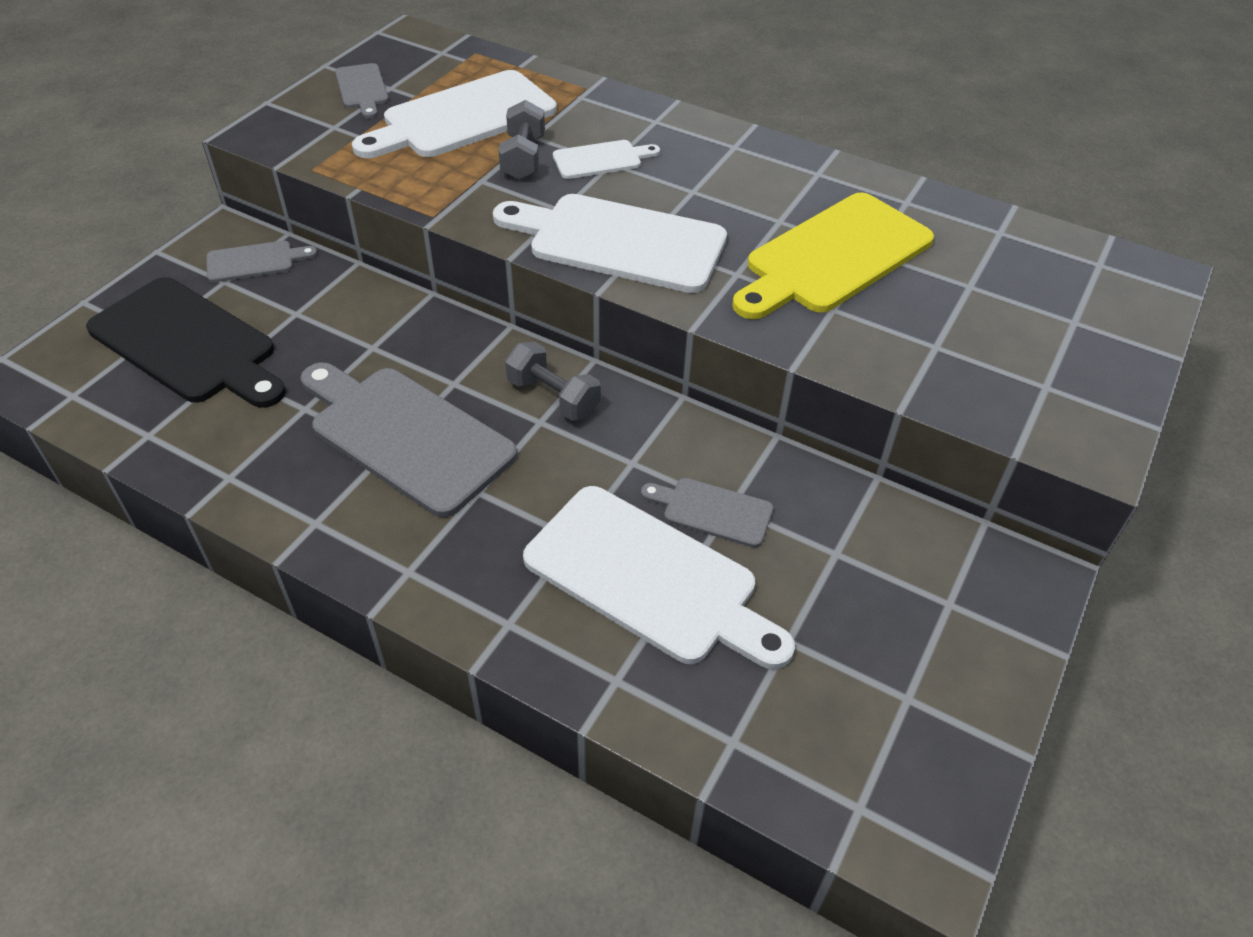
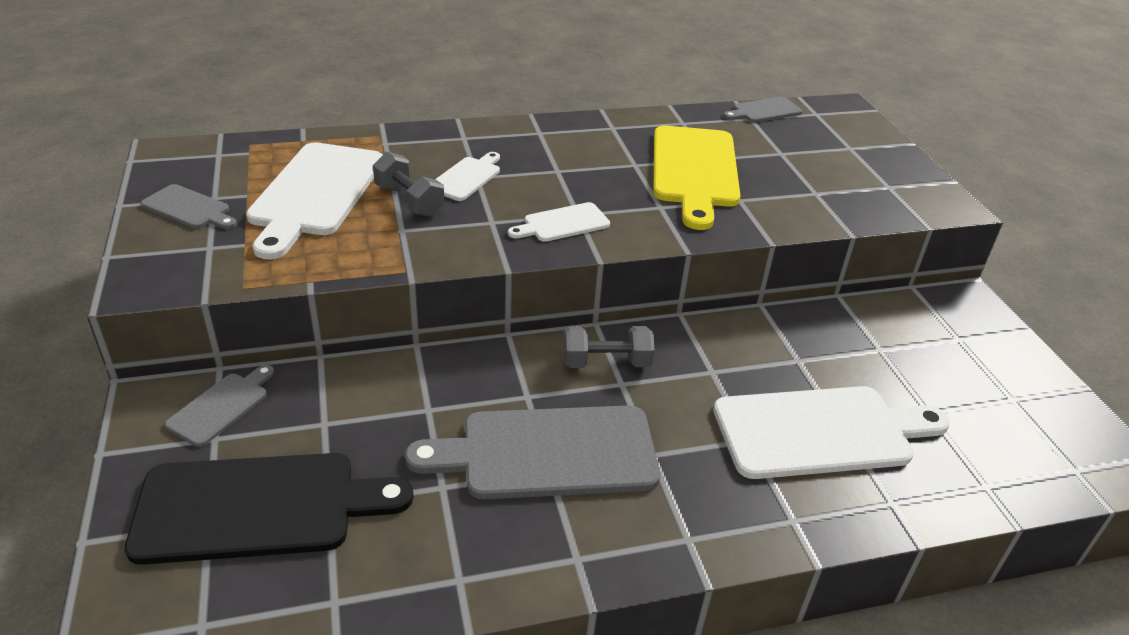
camera: 45 degrees left, 10 degrees down
(619, 242) = (563, 223): white cutting board -> white cutting board, size x0.50
(712, 511) = (793, 369): grey cutting board -> grey cutting board (764, 111)

